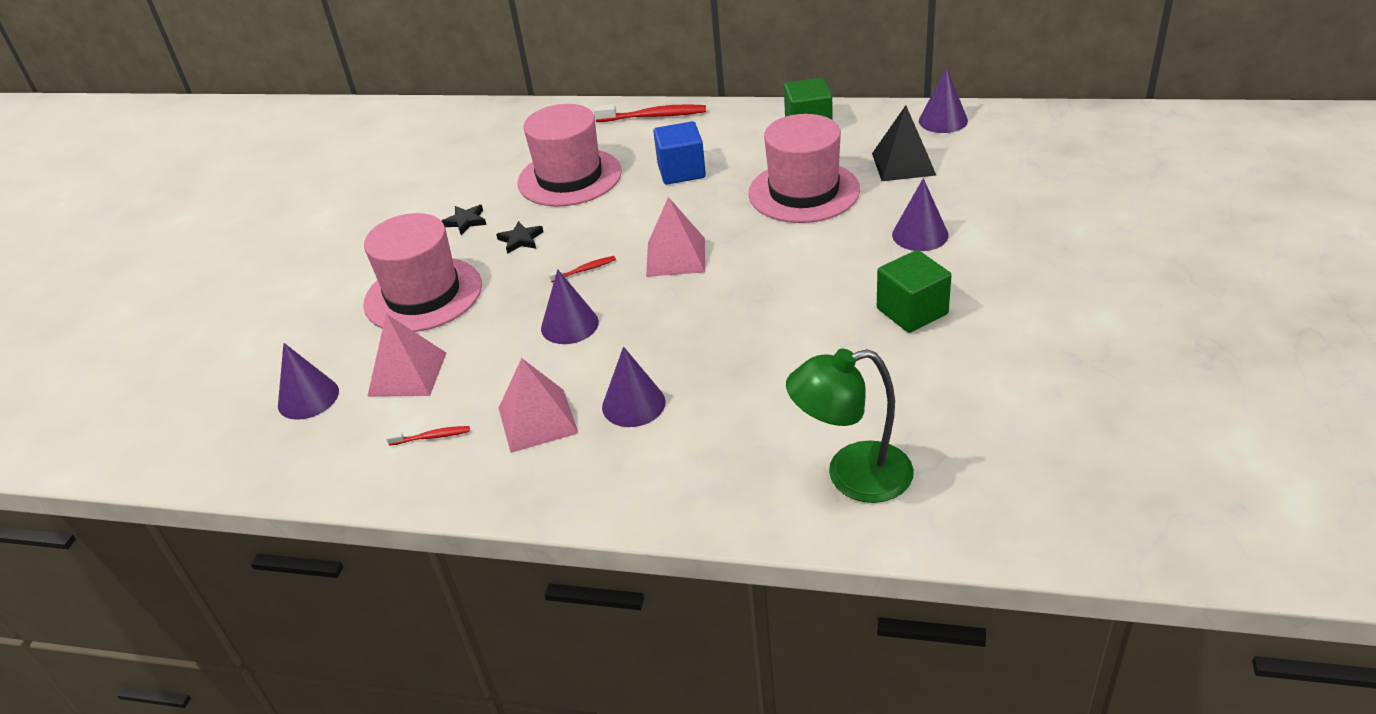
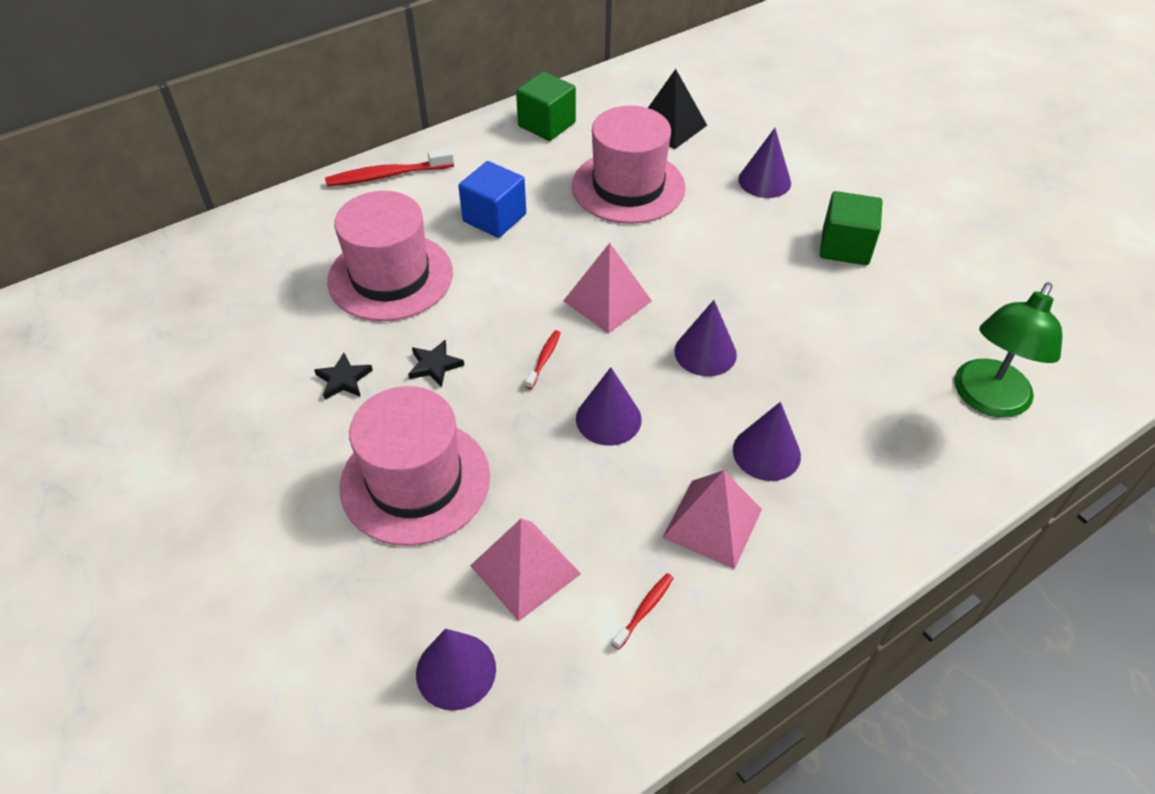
camera: 50 degrees left, 10 degrees up
(654, 116) = (387, 175): red toothbrush -> red toothbrush turned 150 degrees counterclockwise
(943, 120) = (648, 75): purple cone -> purple cone (705, 352)

